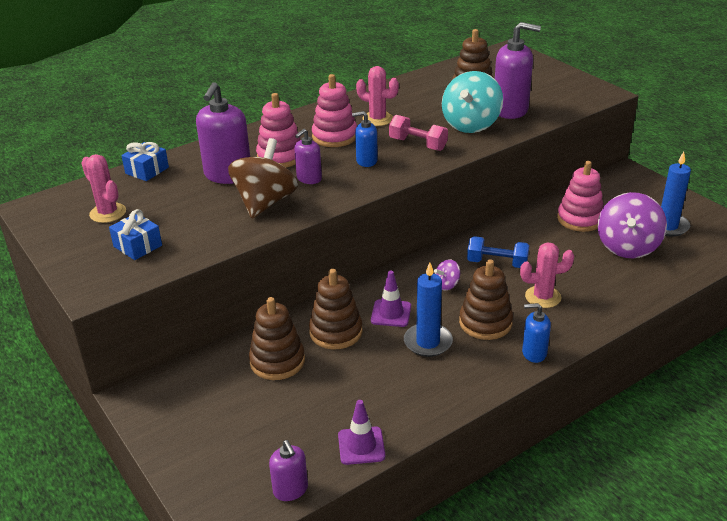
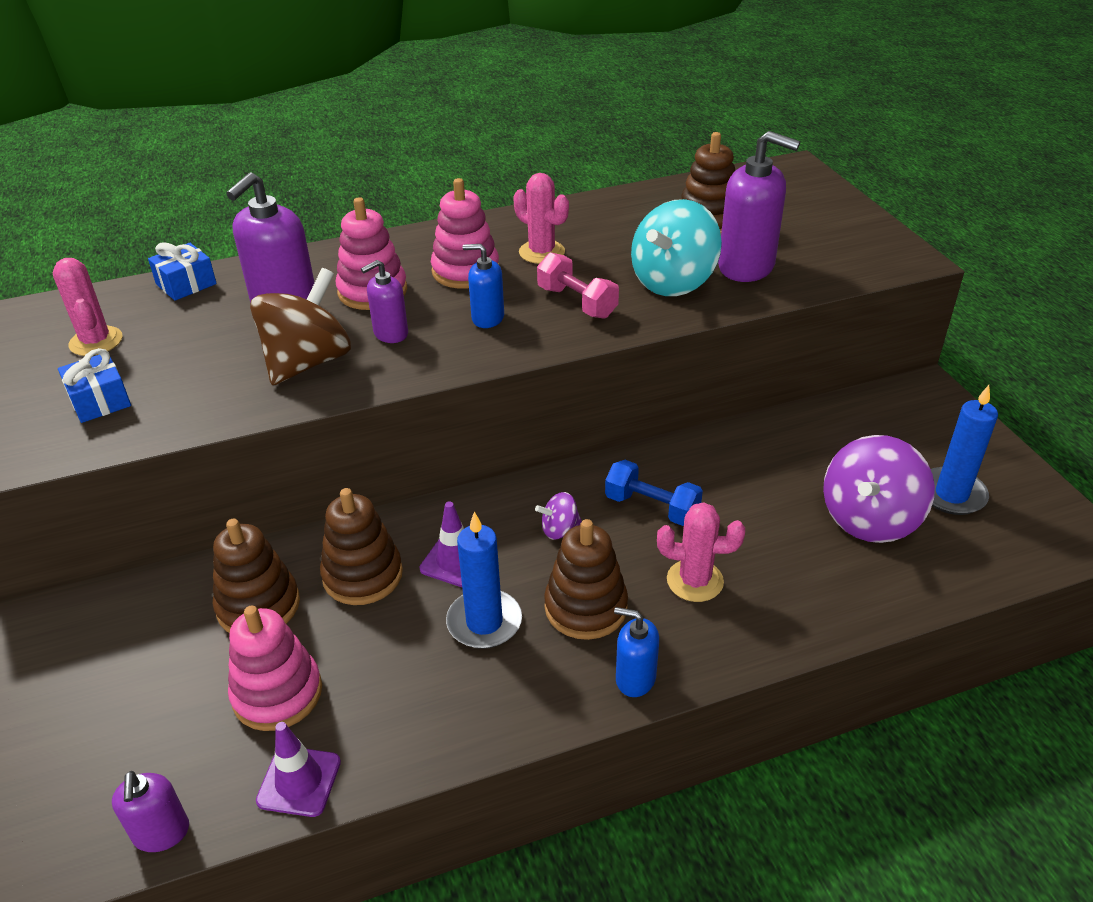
camera: 15 degrees right, 5 degrees up
(580, 219) = (814, 456): pink stacking toy -> pink stacking toy (277, 693)

